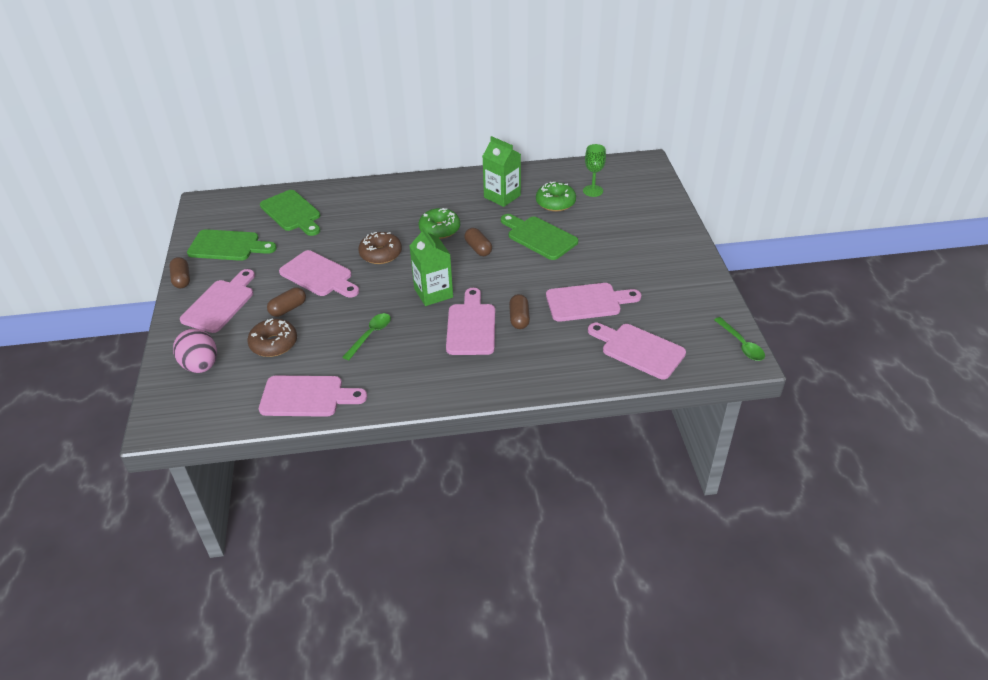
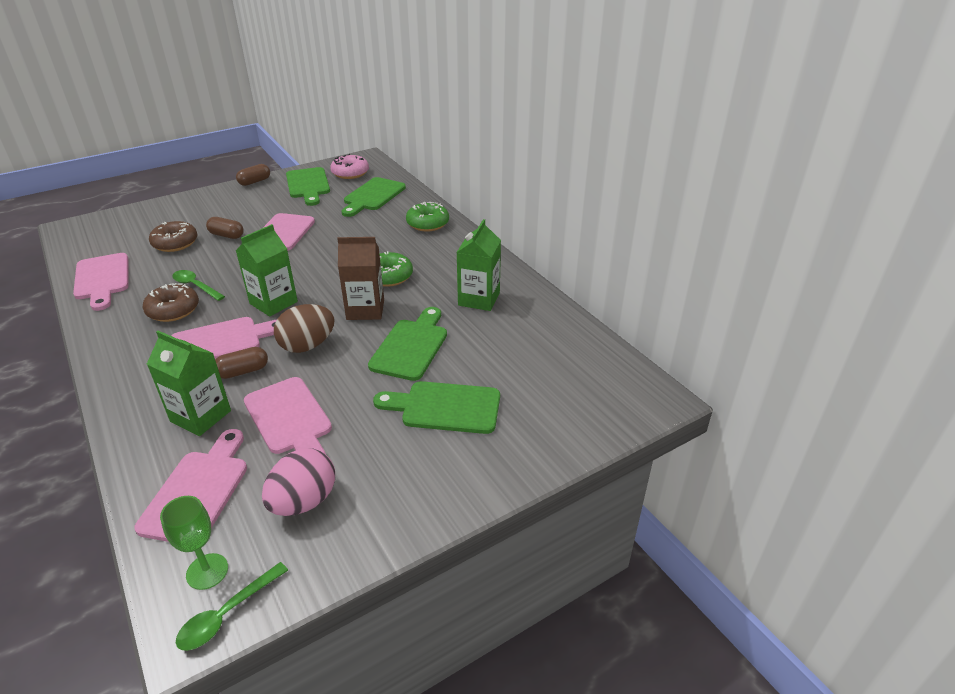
camera: 65 degrees right, 5 degrees down
(201, 365) = (143, 222): pink egg -> pink egg (304, 501)
(220, 303) = (226, 205): pink cutting board -> none
(228, 217) = (350, 173): none -> pink donut
(370, 335) = (195, 286): green spoon -> green spoon turned 150 degrees counterclockwise
(381, 254) = (328, 256): brown donut -> brown donut (173, 310)
(478, 248) = (365, 309): brown capsule -> brown carton
(507, 283) = (307, 346): none -> brown egg
(555, 203) = (492, 341): green donut -> green donut (428, 224)
(561, 343) = (201, 416): none -> green carton
(593, 191) = (542, 365): green goblet -> green goblet (207, 571)
(612, 236) = (445, 407): none -> green cutting board

